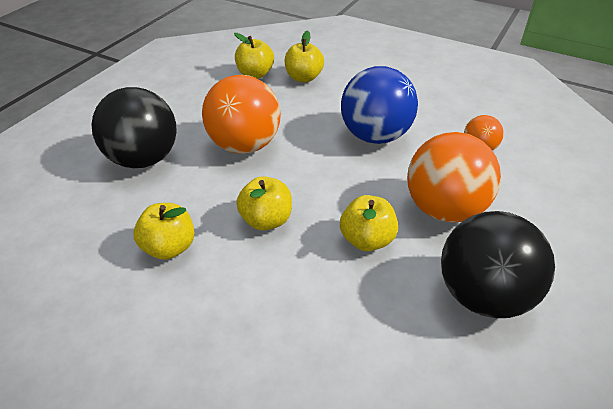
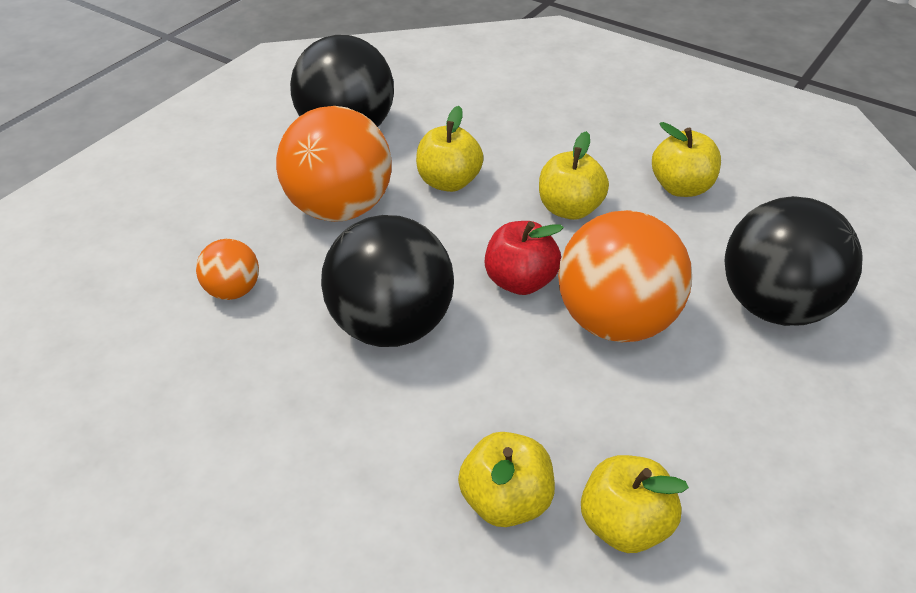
camera: 175 degrees left, 0 degrees up
(302, 164) = (520, 282): none -> red apple
(375, 136) = (391, 326): blue ball -> black ball

